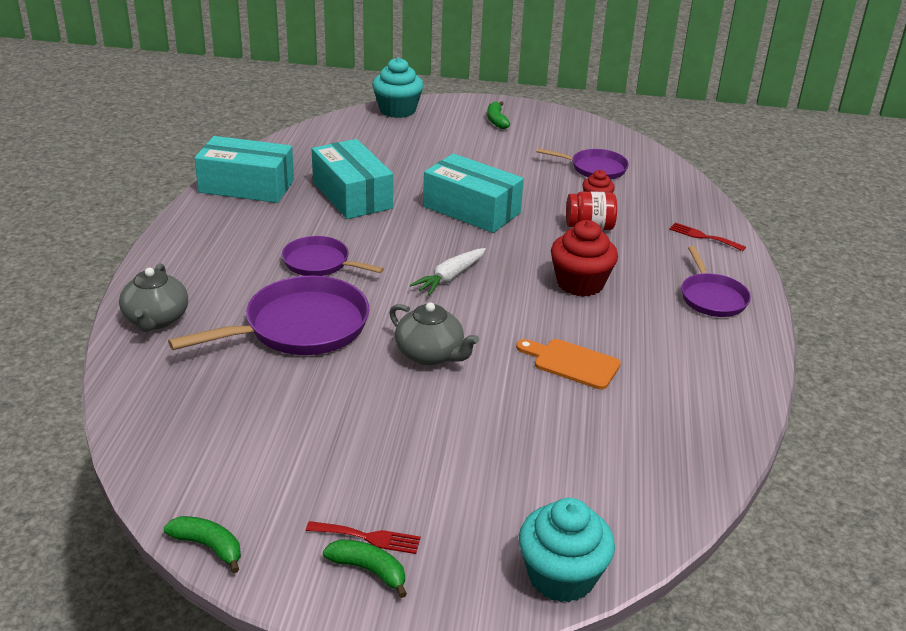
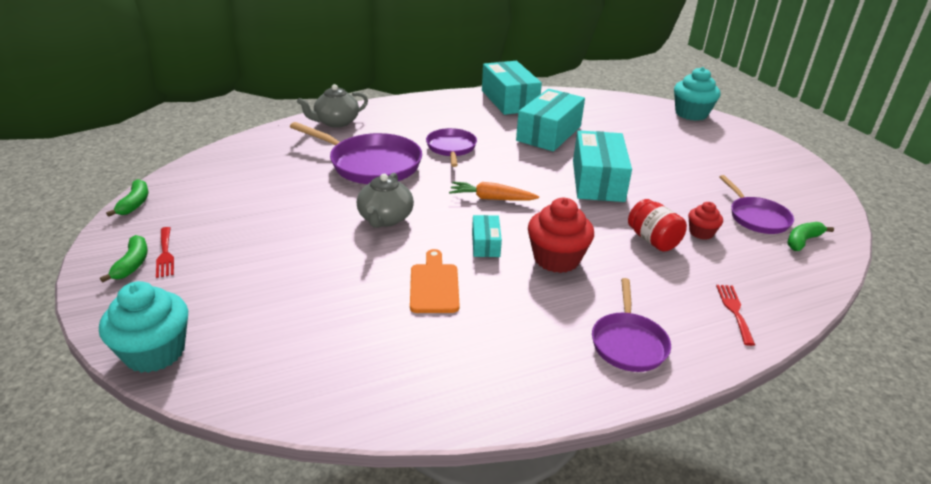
camera: 60 degrees right, 0 degrees up
(450, 278) = (491, 198): white carrot -> orange carrot
(496, 120) = (751, 153): green banana -> green banana (802, 241)
(527, 311) = (485, 244): none -> turquoise box
(712, 297) = (628, 343): purple pan -> purple pan turned 45 degrees counterclockwise

